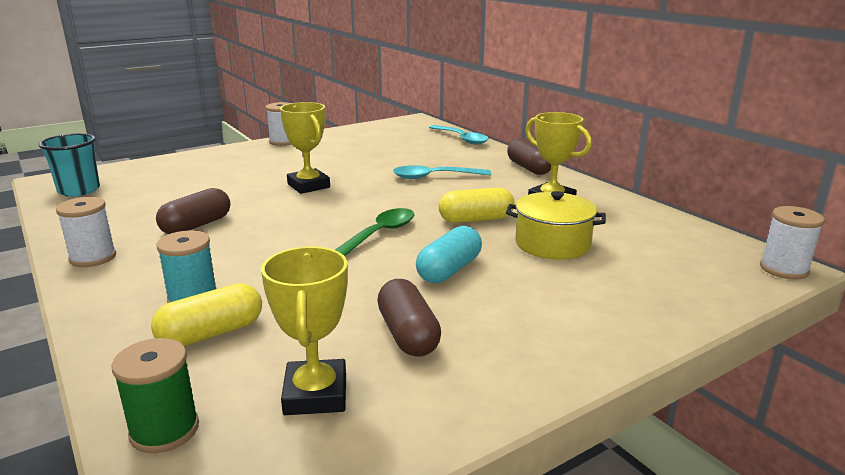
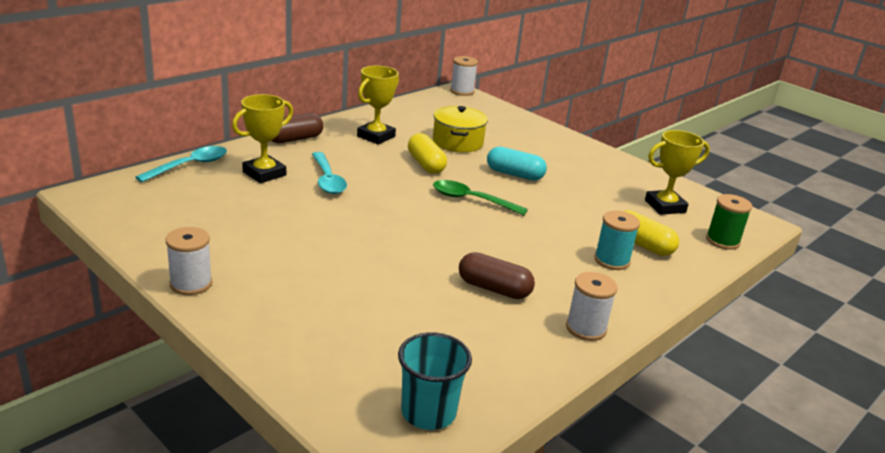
camera: 105 degrees left, 5 degrees up
(308, 186) = (368, 243): yellow trophy -> yellow trophy (264, 173)
(408, 334) = (597, 186): brown capsule -> none

